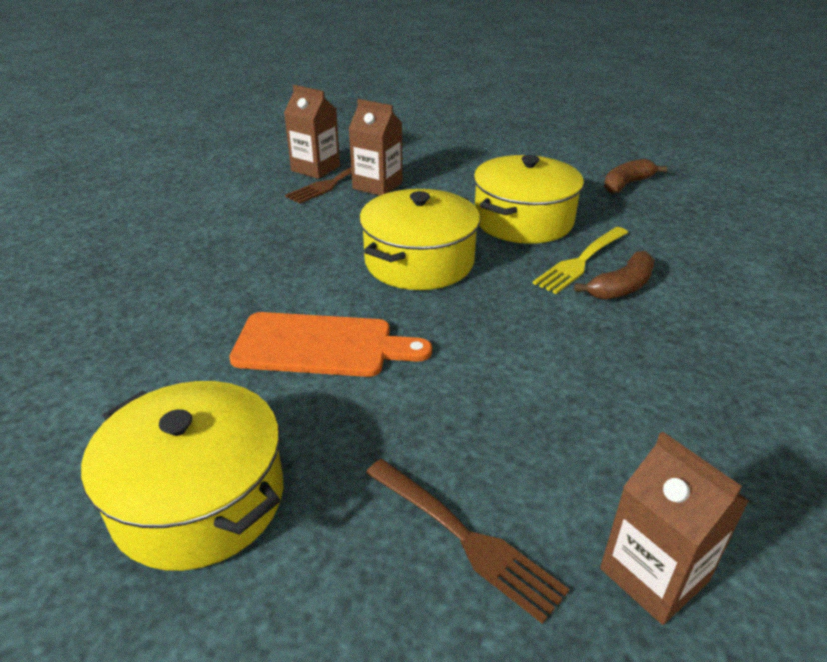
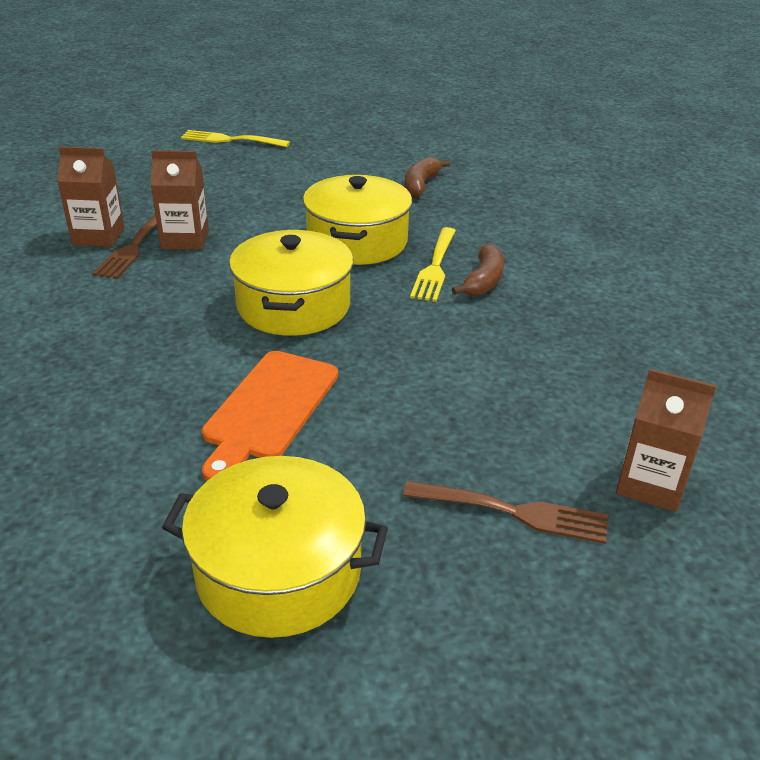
camera: 30 degrees left, 0 degrees up
(321, 345) = (269, 409): orange cutting board -> orange cutting board turned 135 degrees clockwise
(482, 116) = (231, 140): none -> yellow fork

